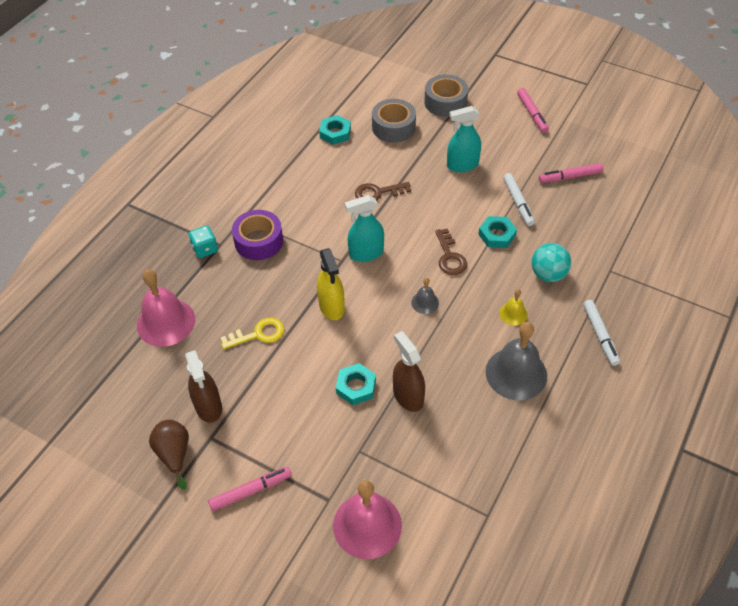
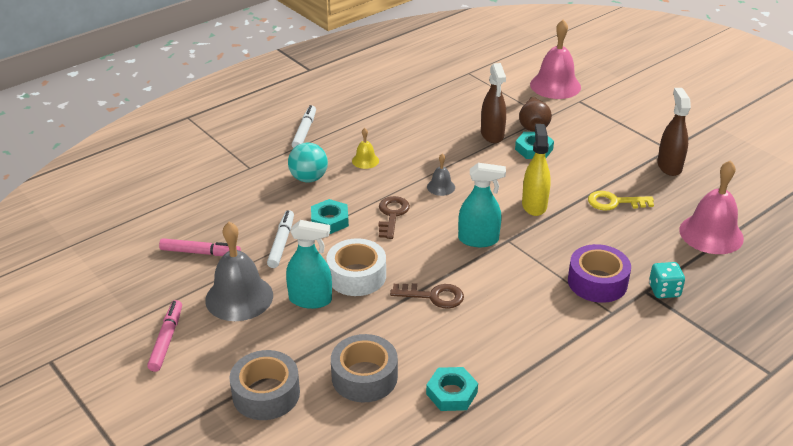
camera: 160 degrees left, 15 degrees down
(174, 454) = (700, 146): brown pear -> brown pear (533, 126)
(251, 491) = (638, 116): pink marker -> none
(442, 192) = (356, 276): none -> white tape
(516, 373) = (394, 127): grey bell -> grey bell (239, 297)

